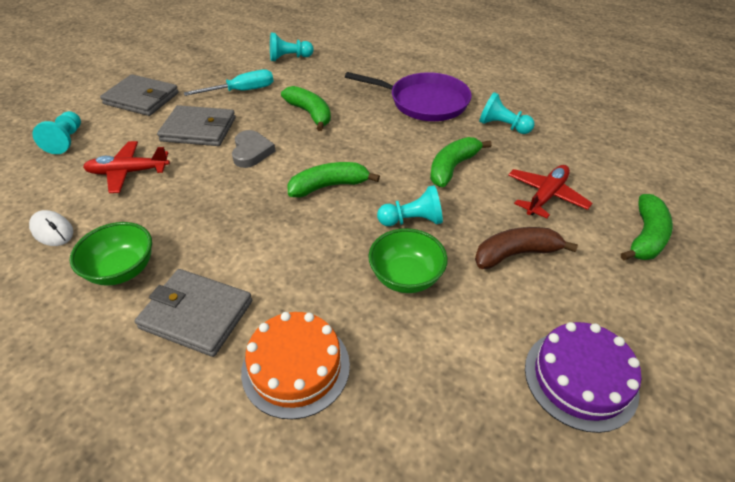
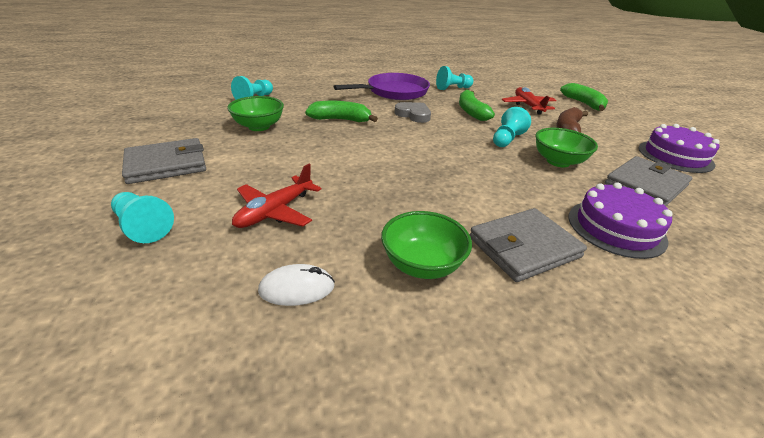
camera: 50 degrees left, 10 degrees down
(199, 129) = (275, 159): grey wallet -> grey wallet (645, 185)
(242, 91) = (259, 127): turquoise screwdriver -> green bowl
(251, 152) = (349, 153): grey heart -> grey heart (413, 115)
(296, 367) = (616, 228): orange cake -> purple cake
(329, 186) = (436, 146): green banana -> none

